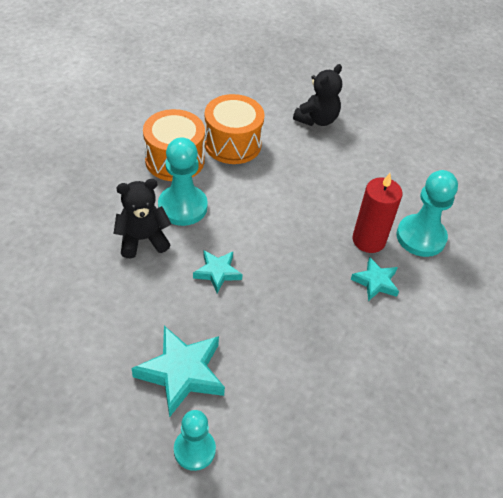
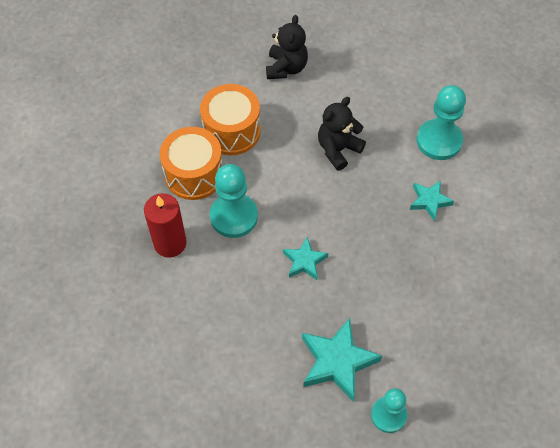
camera: 25 degrees left, 10 degrees up
(142, 239) = (223, 265): black teddy bear -> black teddy bear (338, 149)
(368, 240) = (401, 166): red candle -> red candle (170, 243)

